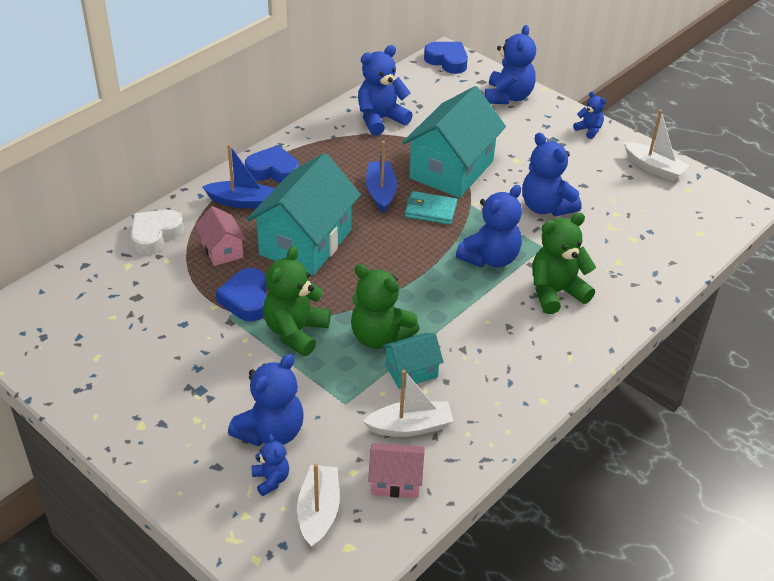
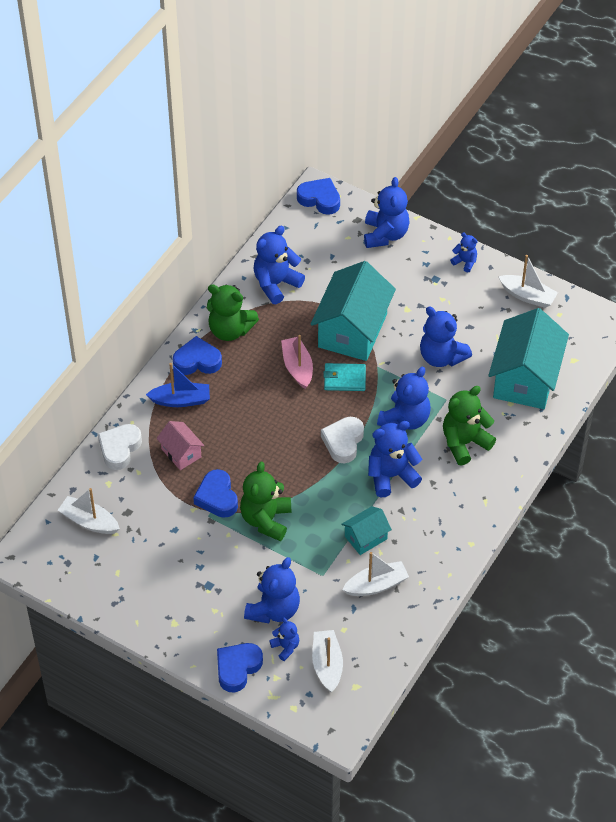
camera: 10 degrees left, 10 degrees up
(88, 299) = (89, 521): none -> white boat
(199, 494) = (237, 668): none -> blue heart
(305, 242) = (248, 432): turquoise house -> turquoise house (525, 378)
(380, 337) = (333, 512): green teddy bear -> green teddy bear (230, 330)
(381, 192) = (297, 367): blue boat -> pink boat
(395, 481) = (376, 630): pink house -> none
(412, 269) = (343, 442): none -> white heart
(460, 311) = (391, 476): none -> blue teddy bear

